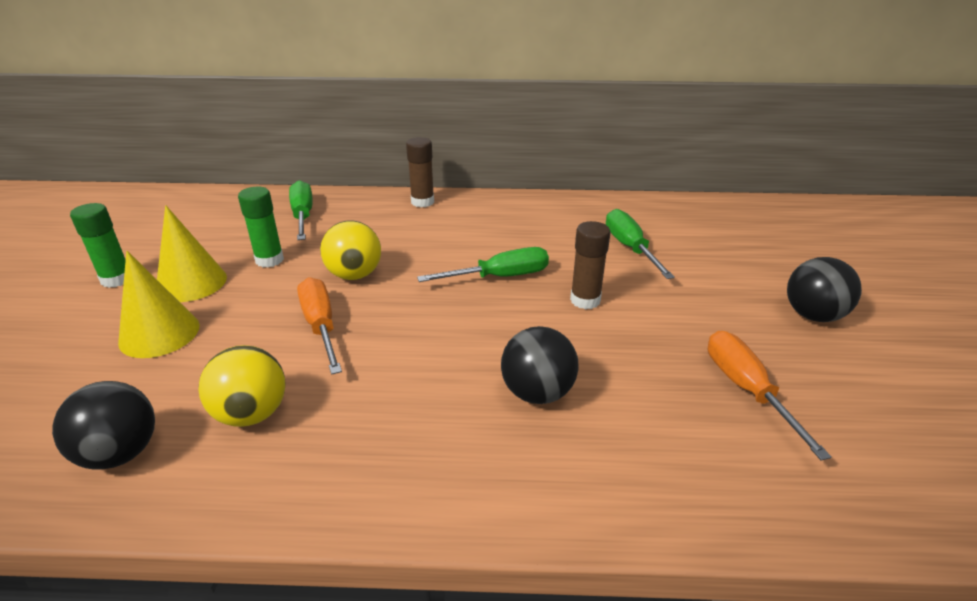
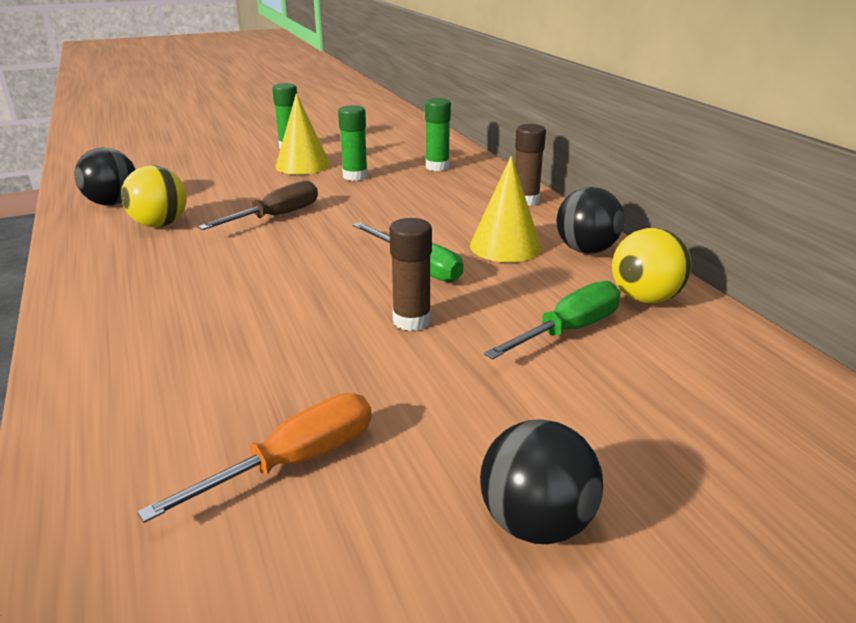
camera: 65 degrees right, 5 degrees down
(159, 333) = (236, 176): yellow cone -> yellow cone (505, 246)
(303, 215) = (437, 167): green screwdriver -> green glue stick
(321, 326) = (276, 216): orange screwdriver -> brown screwdriver
(354, 275) = (360, 208): yellow ball -> yellow ball (644, 298)
(537, 393) = (228, 324): black ball -> black ball (586, 250)

